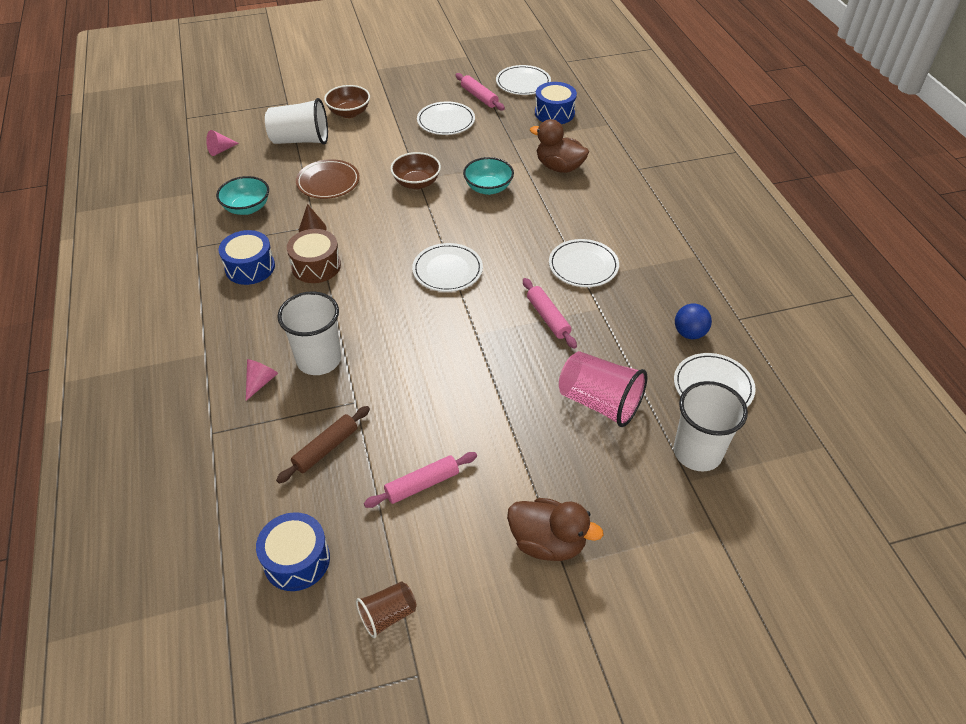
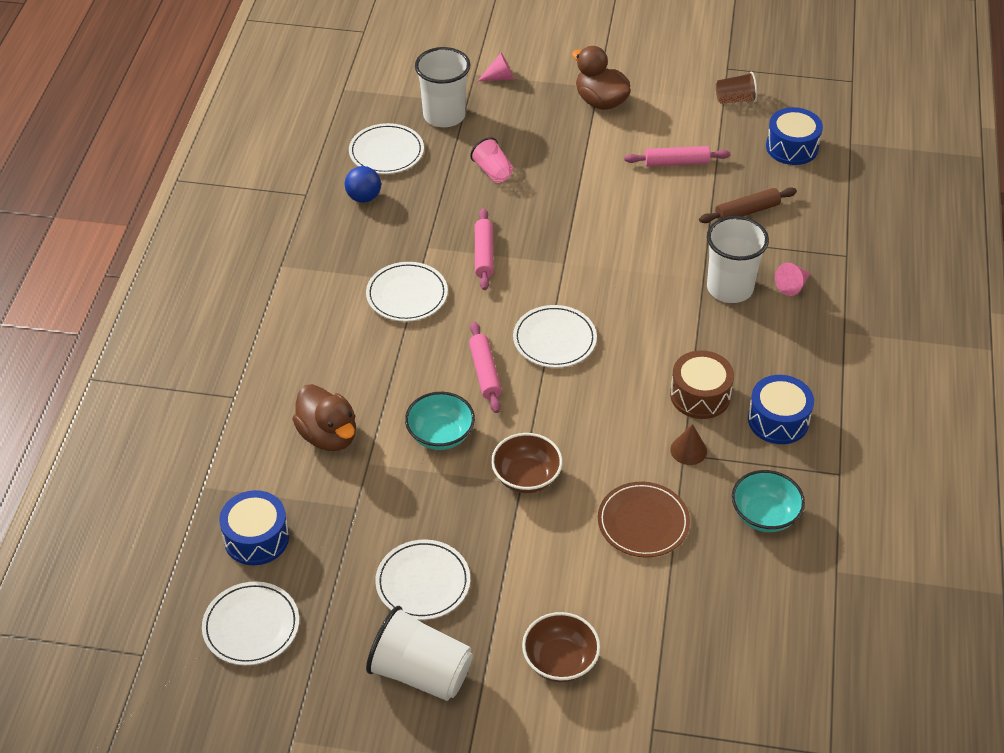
camera: 155 degrees left, 0 degrees up
(221, 150) = (783, 648): pink cone -> pink cone (500, 77)
(300, 140) = (656, 624): white cup -> white cup (421, 672)
(479, 97) = (340, 619): pink rolling pin -> pink rolling pin (485, 372)
(599, 402) = (493, 171): pink cup -> pink cup, size x0.57

